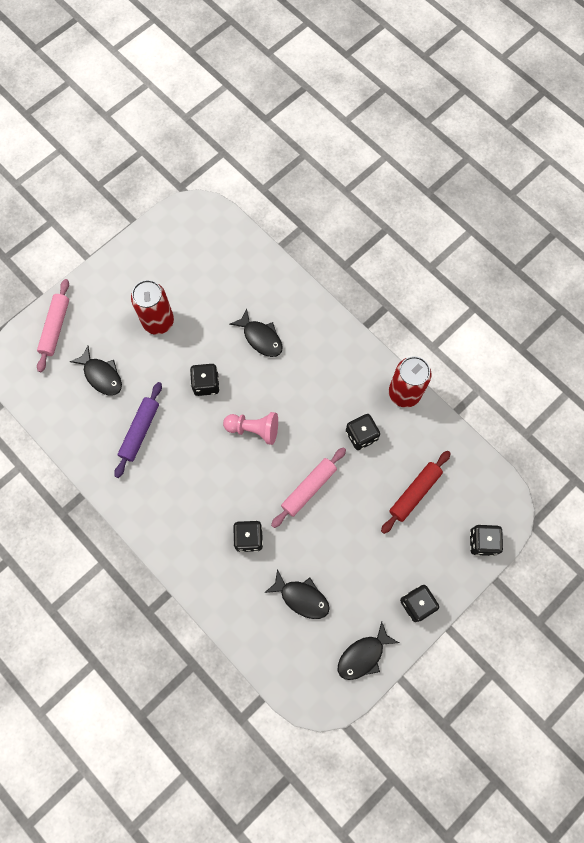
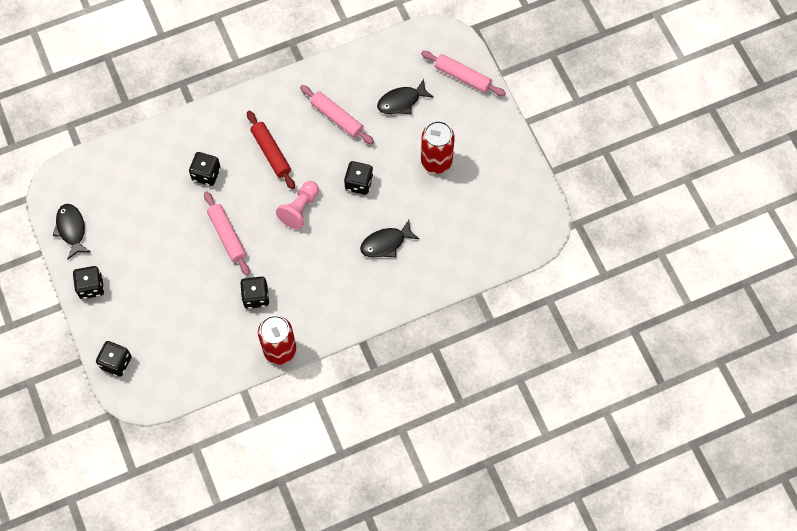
camera: 110 degrees right, 5 degrees down
(140, 431) = (337, 118): purple rolling pin -> pink rolling pin
(301, 597) = (139, 198): black fish -> none
(415, 493) = (184, 322): red rolling pin -> red rolling pin (271, 153)

